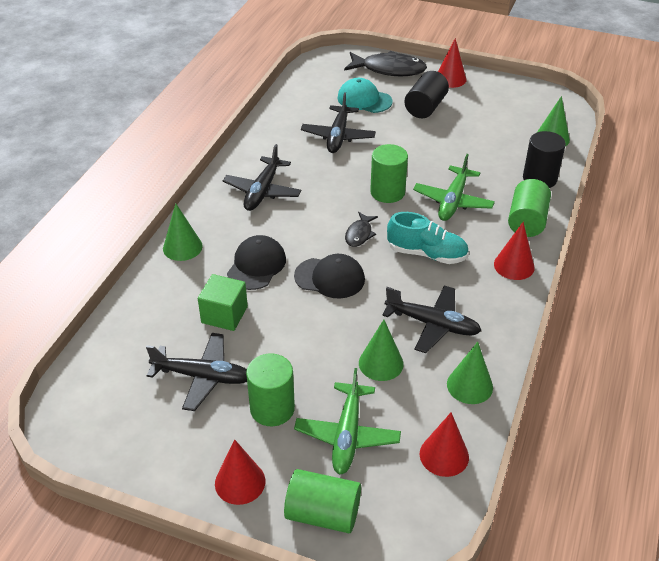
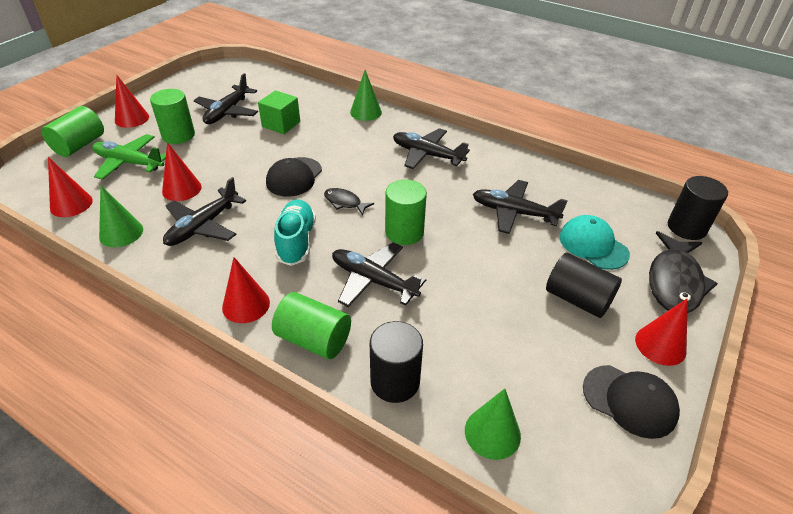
camera: 100 degrees right, 0 degrees up
(256, 265) = (328, 142): black cap -> black cap (629, 401)
(327, 60) = (686, 227): none -> black cylinder
(364, 100) = (593, 245): turquoise cap -> turquoise cap turned 75 degrees counterclockwise
(381, 363) = (181, 189): green cone -> red cone
(427, 254) = (296, 241): turquoise shoe -> turquoise shoe turned 150 degrees clockwise
(453, 201) = (373, 280): green plane -> black plane

